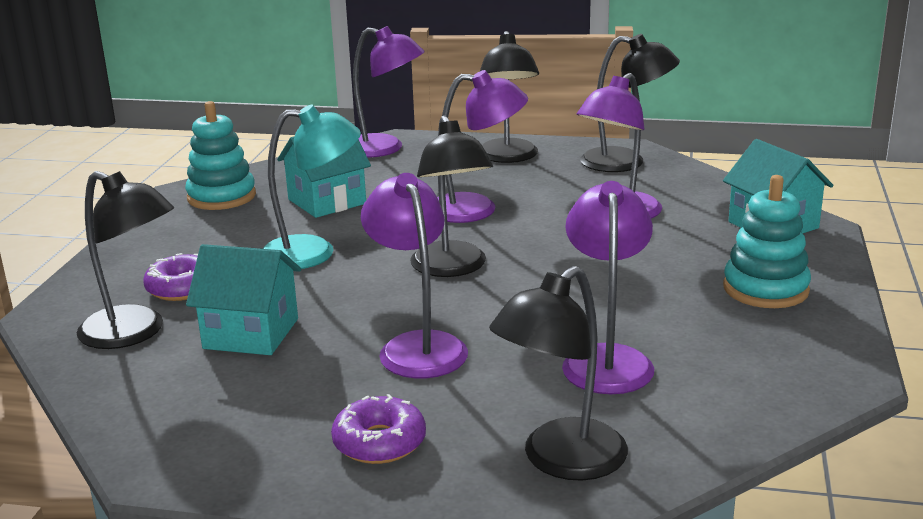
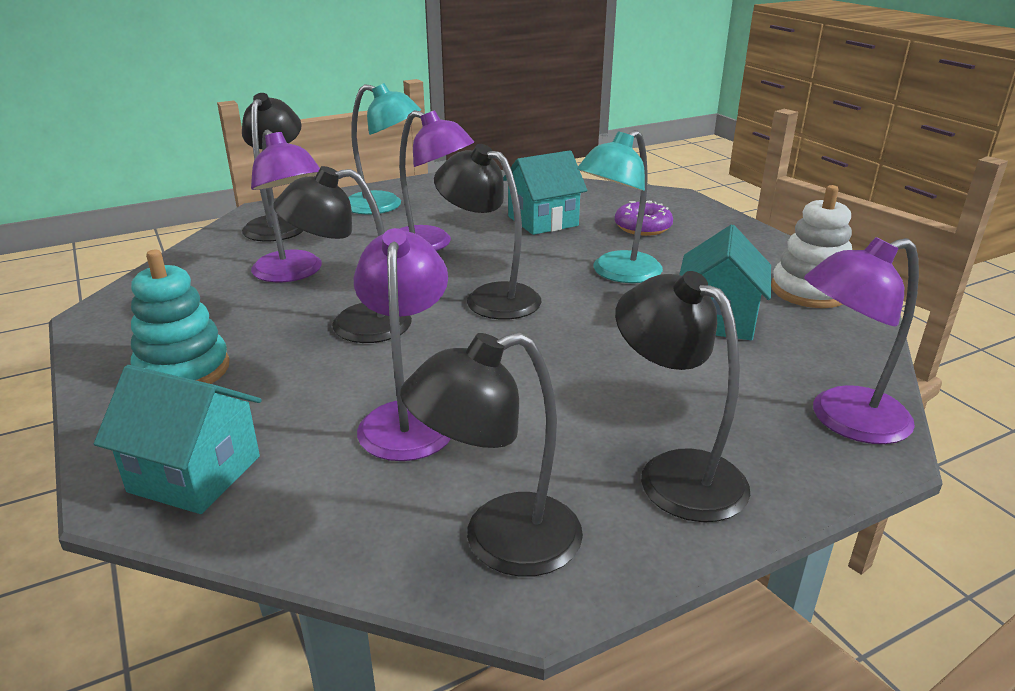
camera: 140 degrees right, 5 degrees up
(134, 333) = (606, 203): black lamp -> black lamp (353, 325)
(221, 197) = (809, 291): turquoise stacking toy -> white stacking toy
(379, 442) = (384, 206): purple donut -> turquoise lamp
(477, 209) = (567, 364): purple lamp -> none

